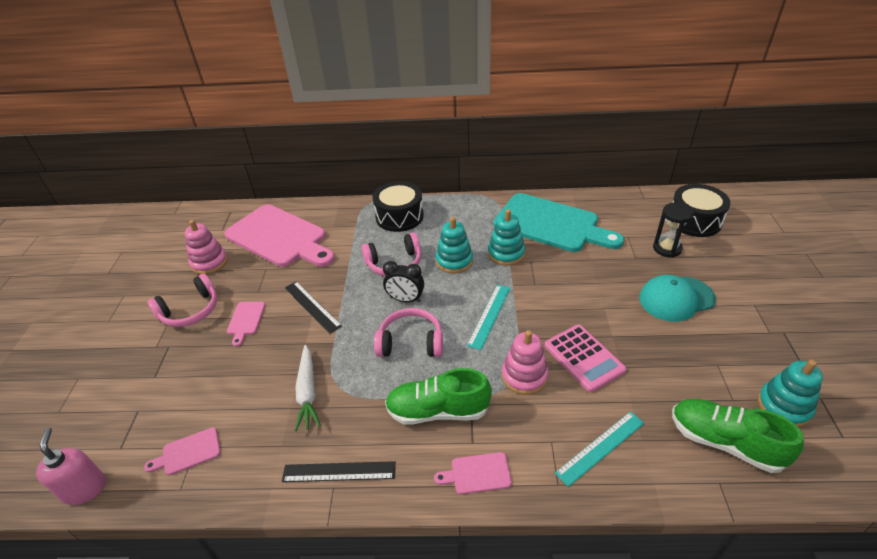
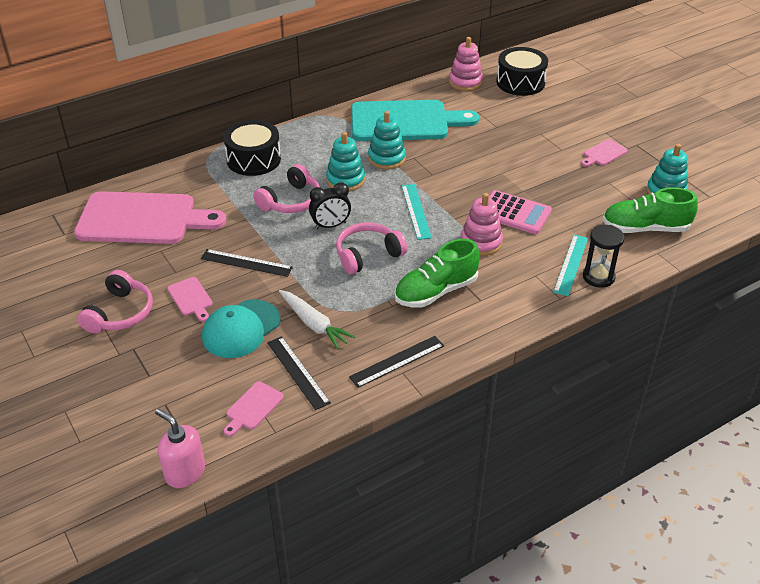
camera: 35 degrees left, 0 degrees up
(209, 262) = (88, 267): pink stacking toy -> pink stacking toy (465, 82)
(252, 435) = (298, 372): none -> black ruler
(477, 473) = (501, 316): pink cutting board -> pink cutting board (603, 153)
(667, 248) = (515, 111): black hourglass -> black hourglass (598, 277)
(676, 299) = (549, 147): turquoise cap -> turquoise cap (241, 329)

